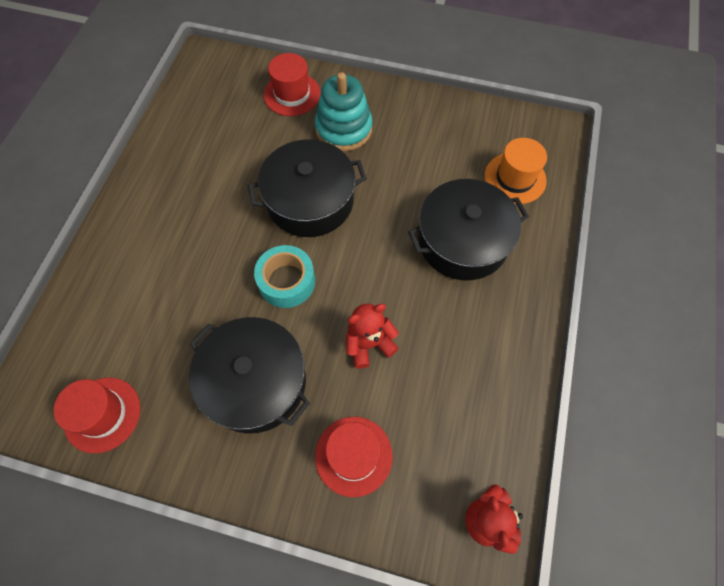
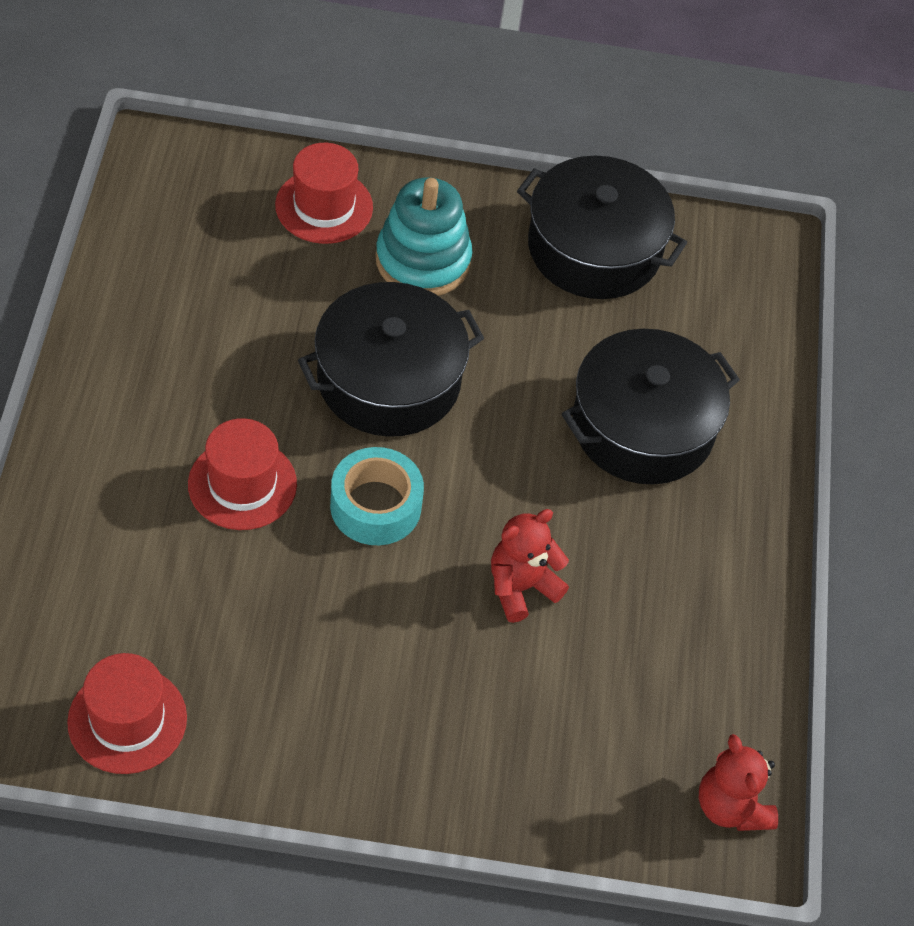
camera: 15 degrees left, 10 degrees down
(255, 382) = (356, 655): black pot -> black pot (594, 248)
(353, 455) = (524, 742): red hat -> red hat (242, 484)
(515, 178) = (712, 324): orange hat -> none

